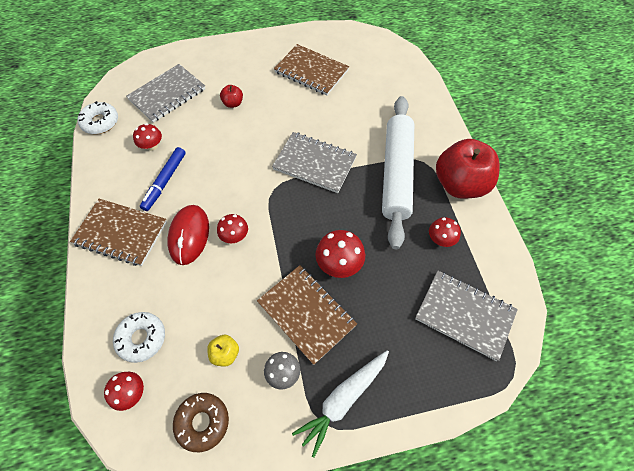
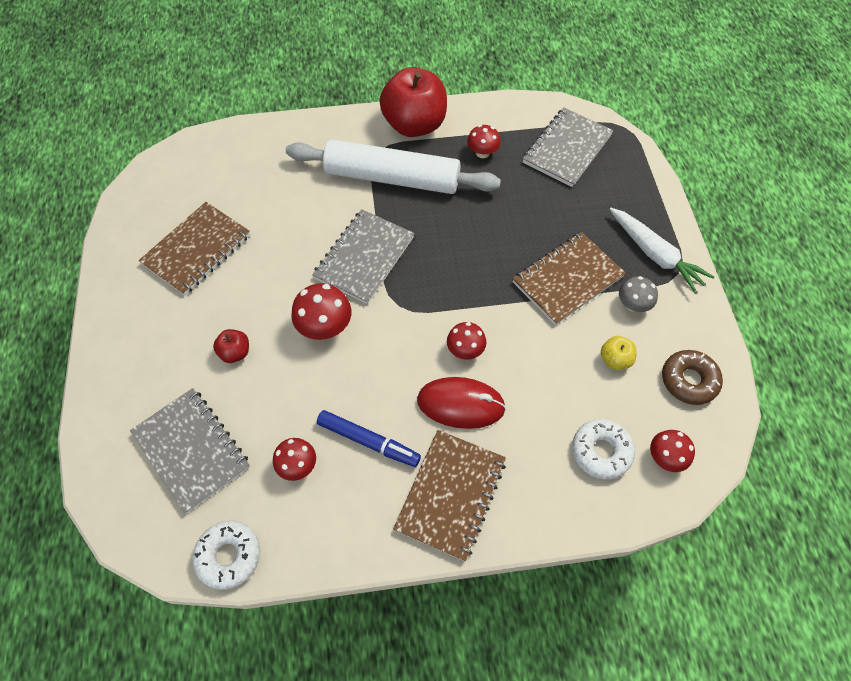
camera: 85 degrees left, 0 degrees up
(339, 264) = (508, 245): red mushroom -> red mushroom (325, 327)

